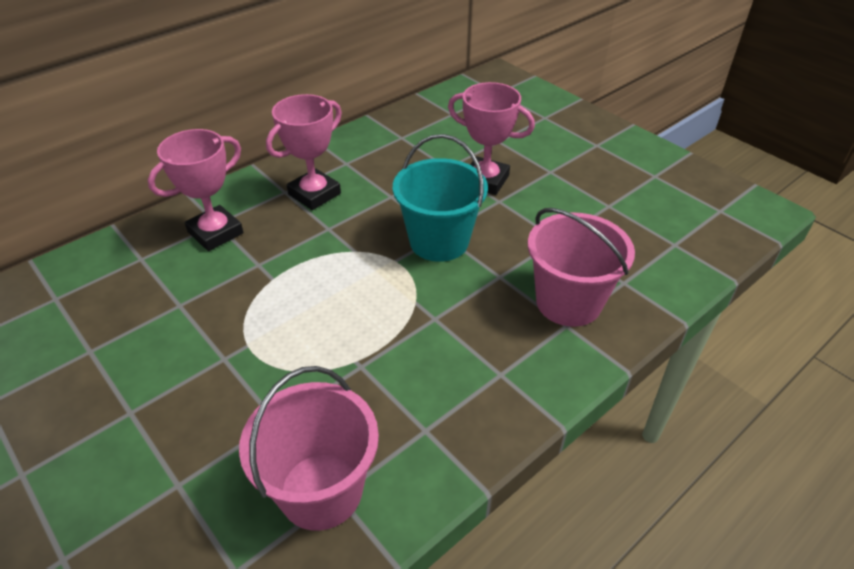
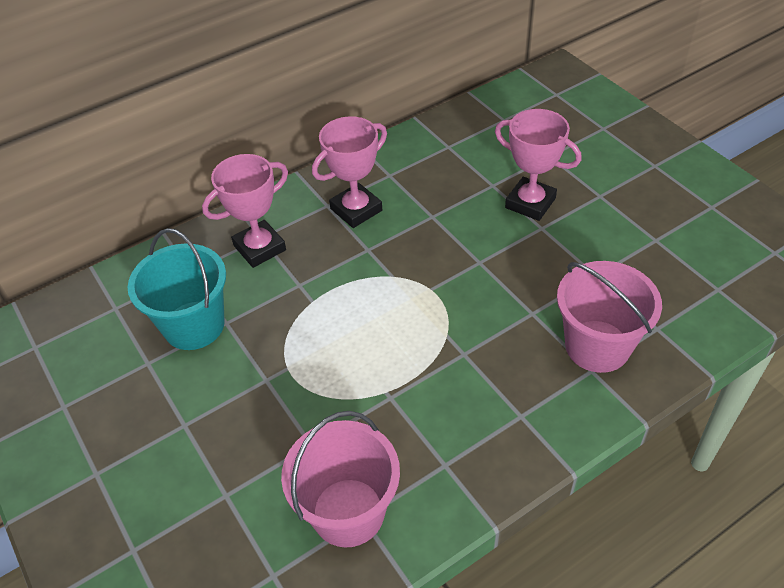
camera: 10 degrees right, 5 degrees up
(439, 241) = (476, 270): turquoise bucket -> turquoise bucket (194, 325)

